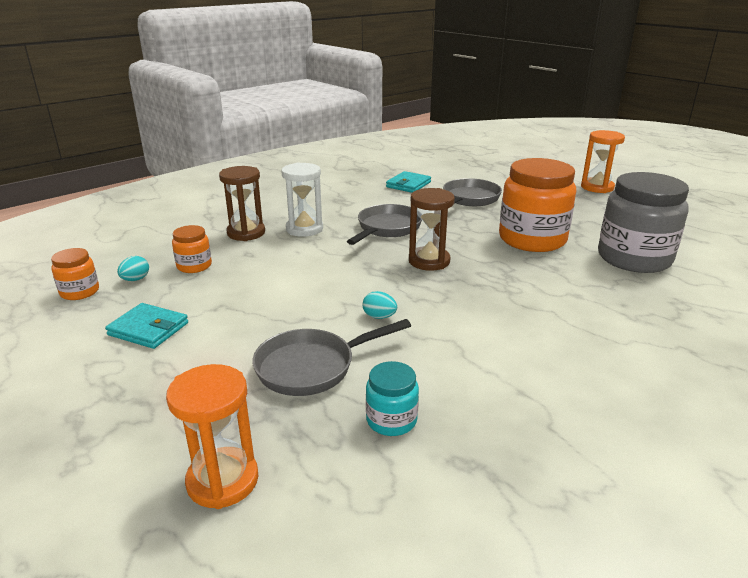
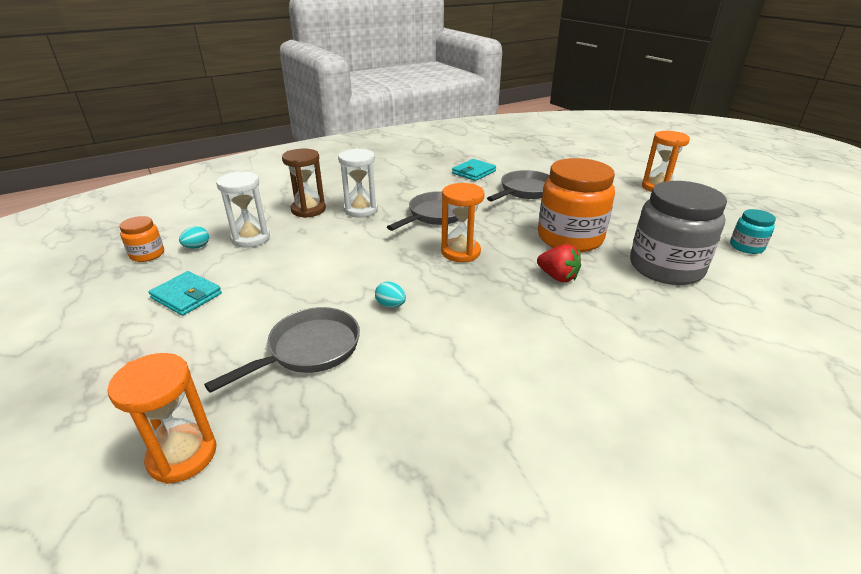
camera: 10 degrees right, 5 degrees up
(194, 266) = (251, 238): orange jar -> white hourglass
(312, 367) = (309, 350): grey pan -> grey pan turned 150 degrees clockwise
(391, 420) = (357, 415): turquoise jar -> turquoise jar (746, 247)
(429, 261) = (460, 252): brown hourglass -> orange hourglass
(535, 276) = (557, 277): none -> red strawberry

